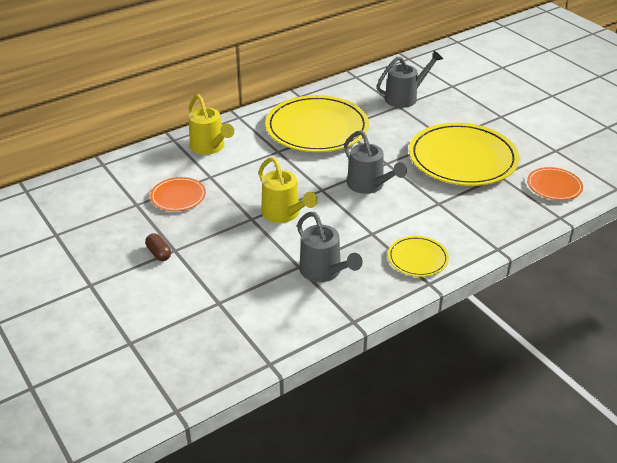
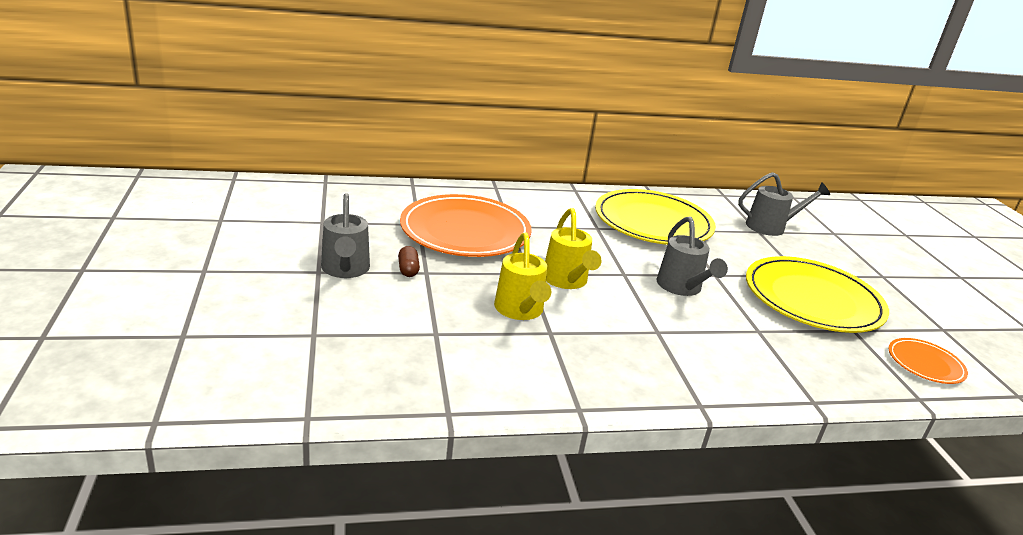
camera: 20 degrees right, 10 degrees down
(178, 196) = (465, 231): orange plate -> orange plate, size x2.09
(210, 147) = (527, 204): yellow watering can -> yellow watering can (520, 311)
(324, 272) = (576, 348): grey watering can -> grey watering can (345, 270)
(417, 258) = (700, 375): yellow plate -> none

